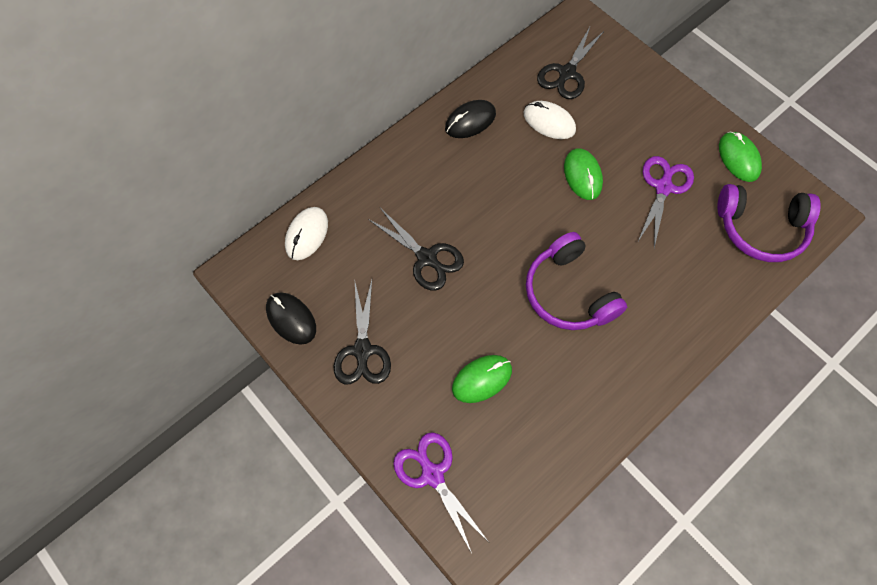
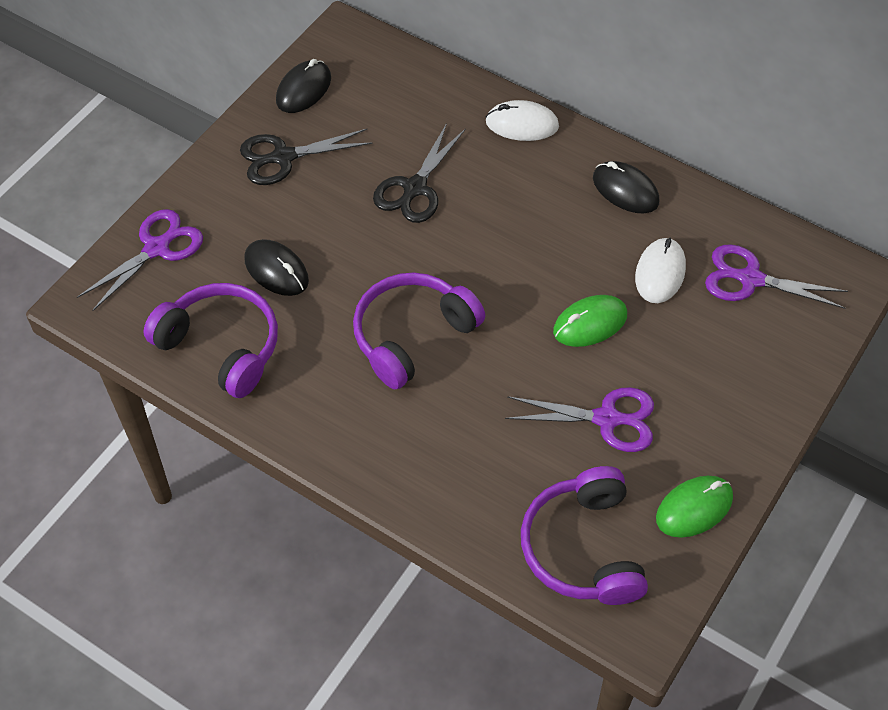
camera: 75 degrees right, 10 degrees down
(307, 234) = (409, 76): white mouse -> white mouse (522, 124)
(482, 379) = (276, 270): green mouse -> black mouse
(549, 437) = (221, 347): none -> purple headphones
(566, 73) = (749, 279): black scissors -> purple scissors

